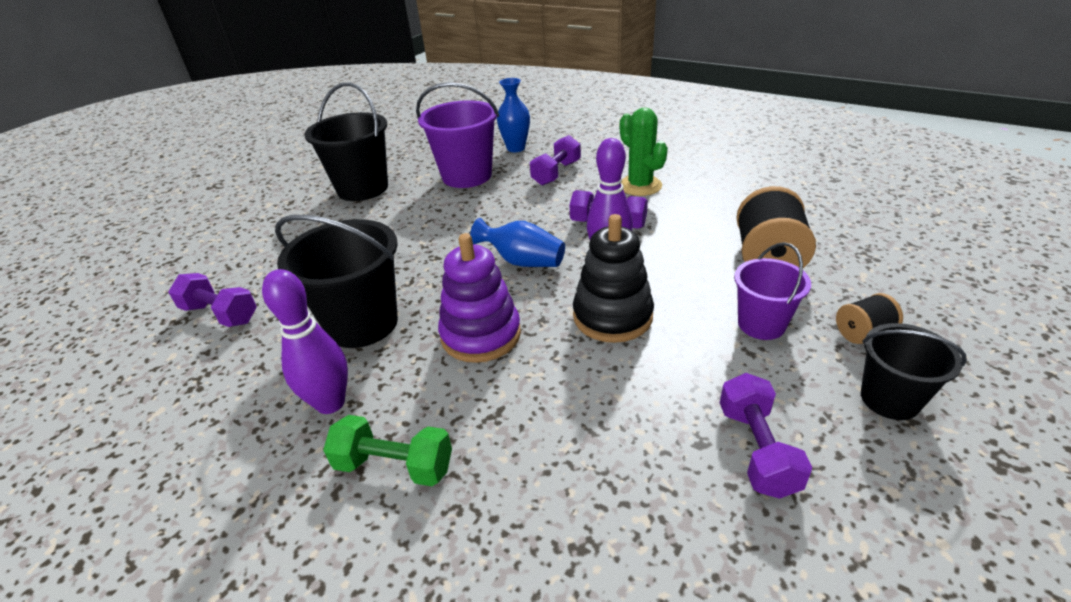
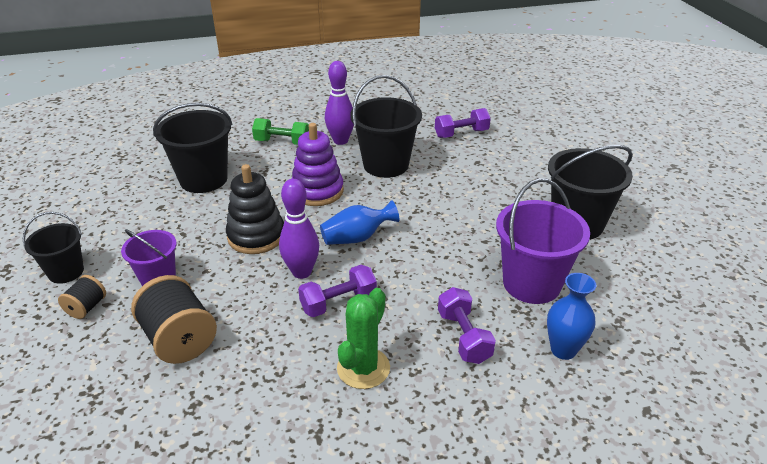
camera: 130 degrees right, 0 degrees up
(394, 466) = (282, 142): green dumbbell -> green dumbbell turned 45 degrees clockwise
(593, 461) = (203, 179): none -> black bucket
(640, 186) = (363, 368): green cactus -> green cactus turned 75 degrees counterclockwise
(757, 449) = (132, 217): purple dumbbell -> none

